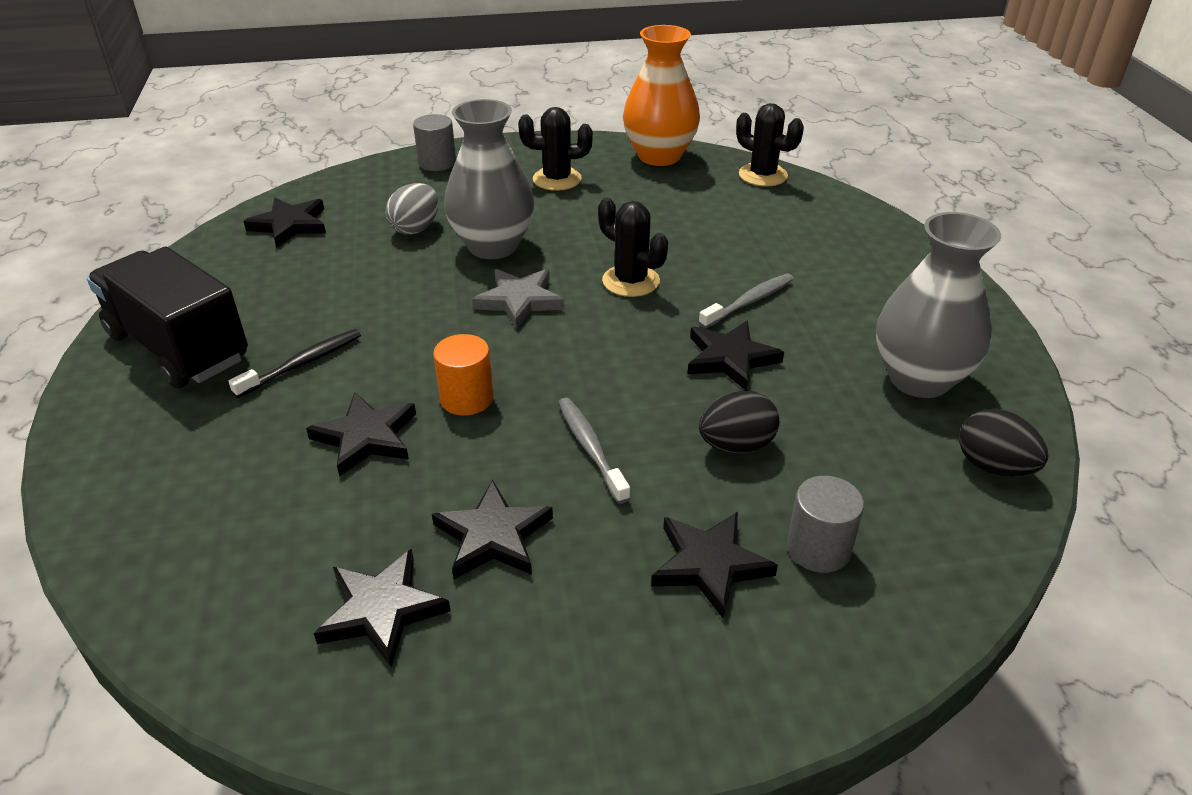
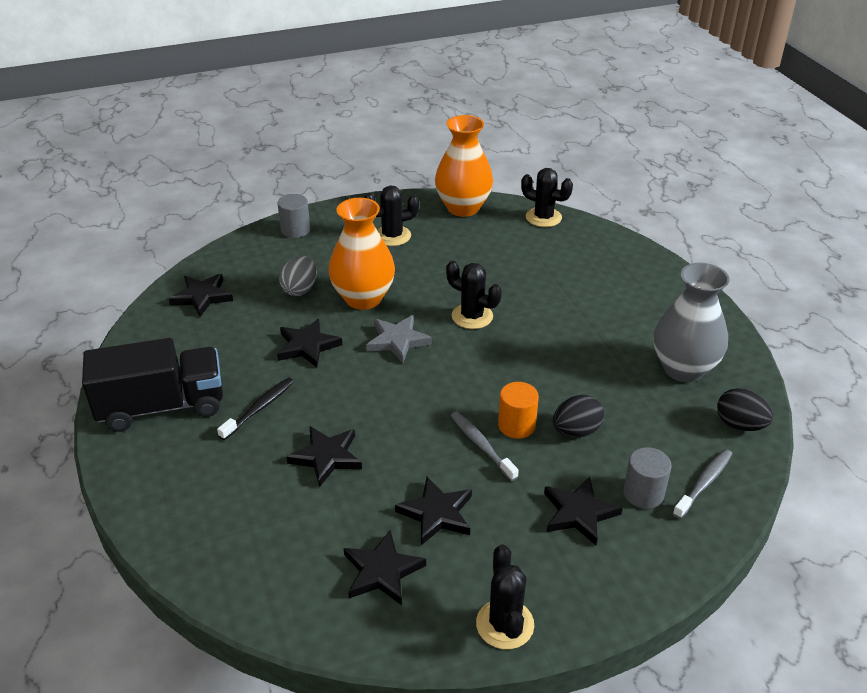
camera: 10 degrees left, 0 degrees up
(179, 347) = (162, 406): black truck -> black truck turned 135 degrees clockwise
(466, 398) = (386, 420): orange cylinder -> orange cylinder (516, 425)
(493, 246) = (363, 298): grey vase -> orange vase
(541, 724) = (505, 624): none -> black cactus
(730, 358) = (556, 368): black star -> black star (307, 346)
(749, 302) = (558, 324): grey toothbrush -> grey toothbrush (703, 483)

